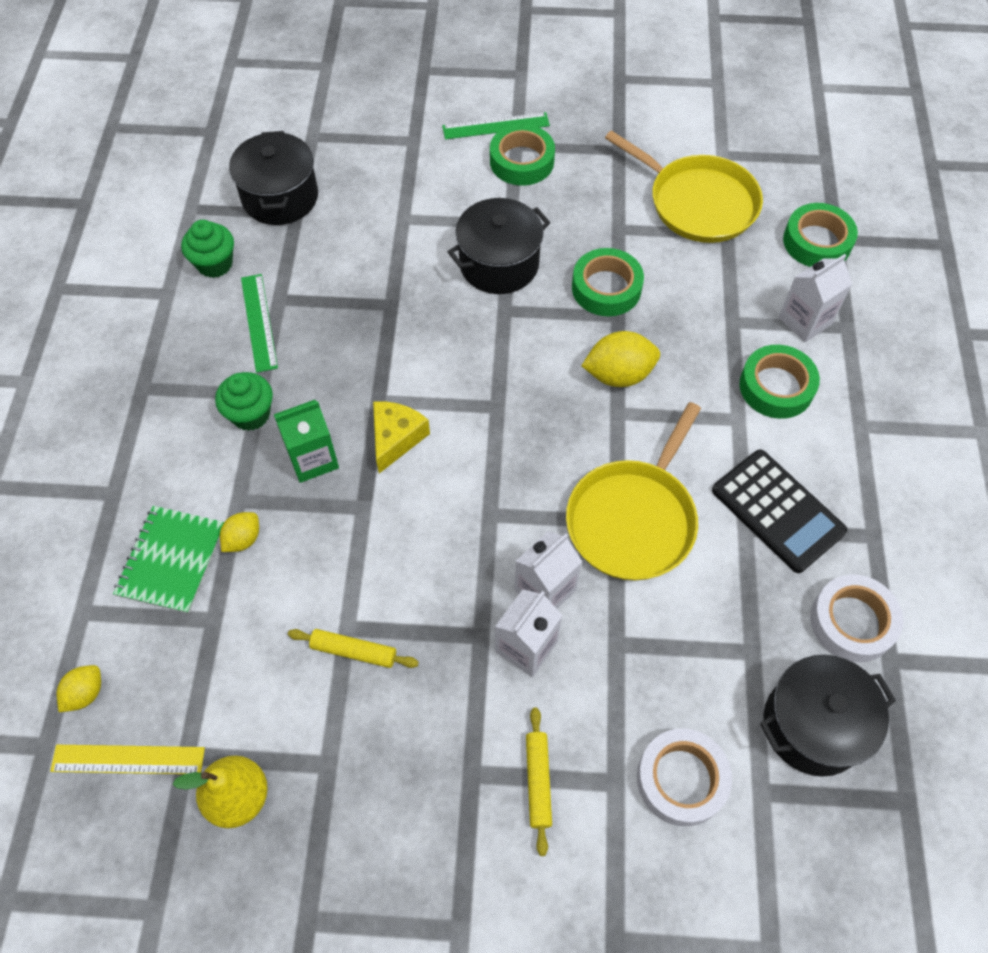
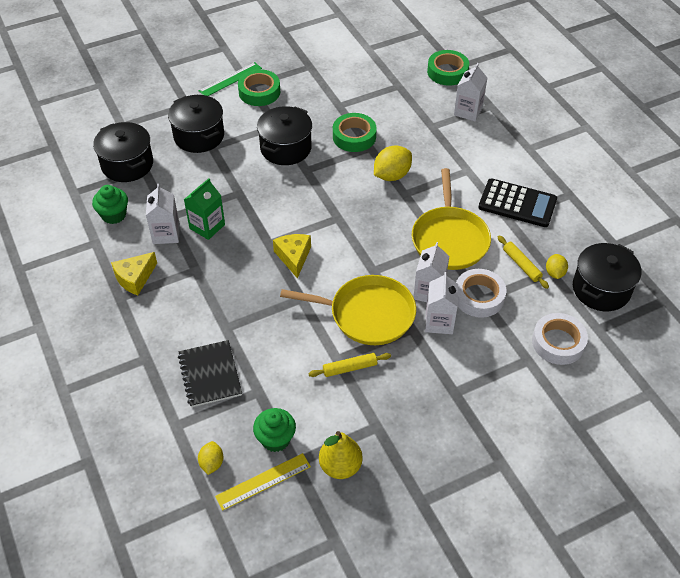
camera: 30 degrees left, 10 degrees down
(171, 560) = (210, 375): green notebook -> black notebook
(178, 369) = (135, 278): none -> yellow cheese
(243, 539) = (244, 345): yellow lemon -> yellow lemon (554, 273)
(251, 414) = (199, 282): green cupcake -> green cupcake (275, 439)
(259, 322) = (166, 234): green ruler -> white carton
(313, 459) = (253, 288): green carton -> green carton (207, 226)
(397, 195) = (199, 136): none -> black pot
(538, 781) = (490, 379): yellow rolling pin -> yellow rolling pin (521, 265)
(698, 202) = (372, 76): yellow pan -> yellow pan (367, 314)
(776, 387) = (476, 147): green tape -> none
(852, 622) = (587, 236): white tape -> white tape (479, 297)

